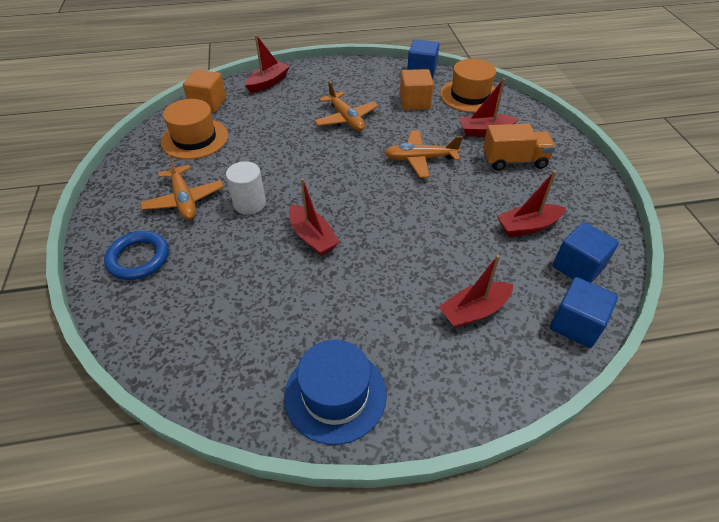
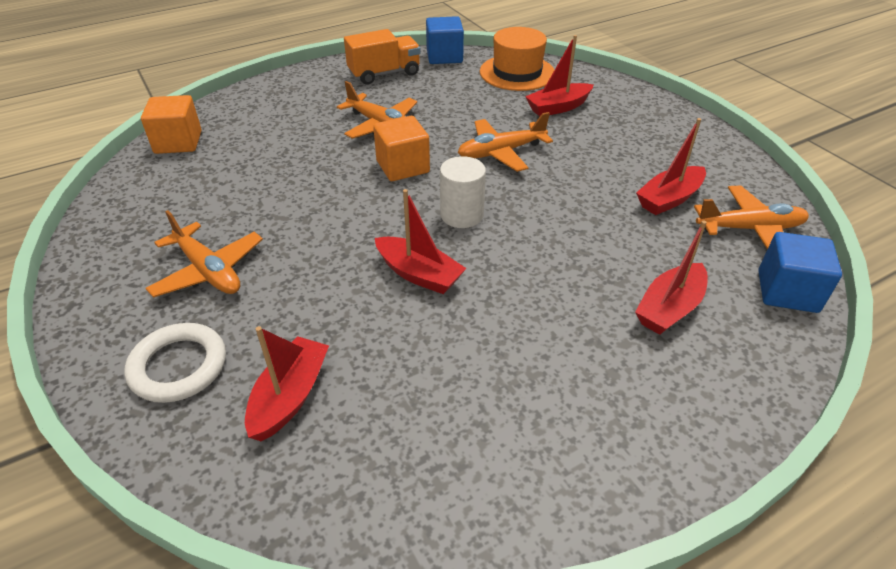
camera: 20 degrees left, 5 degrees down
(138, 258) = (178, 366): blue ring -> white ring
(194, 139) = (182, 189): orange hat -> none
(249, 204) = (308, 253): white cylinder -> white cylinder (462, 215)
(268, 83) = (251, 102): red boat -> red boat (290, 396)
(335, 394) = (564, 462): blue hat -> none
(414, 102) = (456, 91): orange cube -> orange cube (402, 166)
(514, 161) = (610, 132): orange truck -> orange truck (384, 74)
(578, 267) = (749, 229): blue cube -> orange plane

